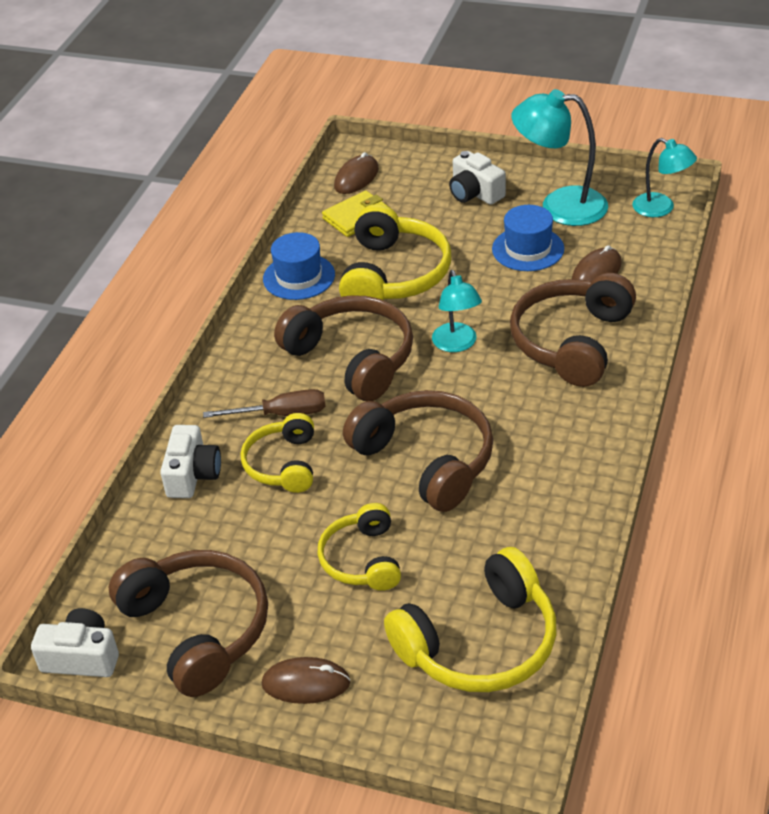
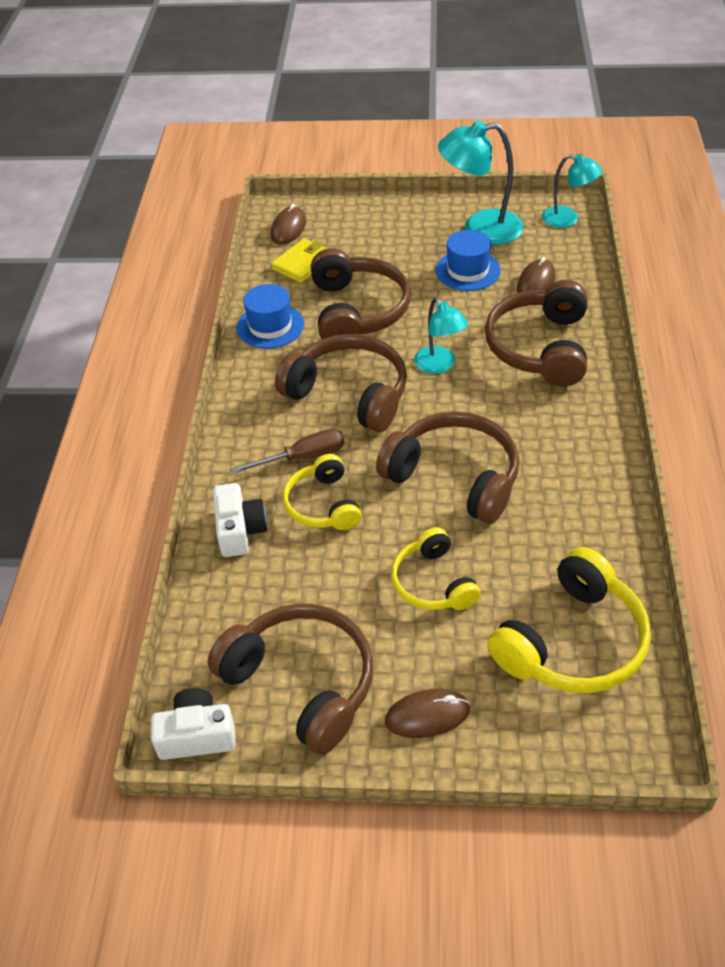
camera: 15 degrees left, 5 degrees up
(393, 275) = (356, 311): yellow headphones -> brown headphones
(475, 193) = (401, 227): white camera -> none

